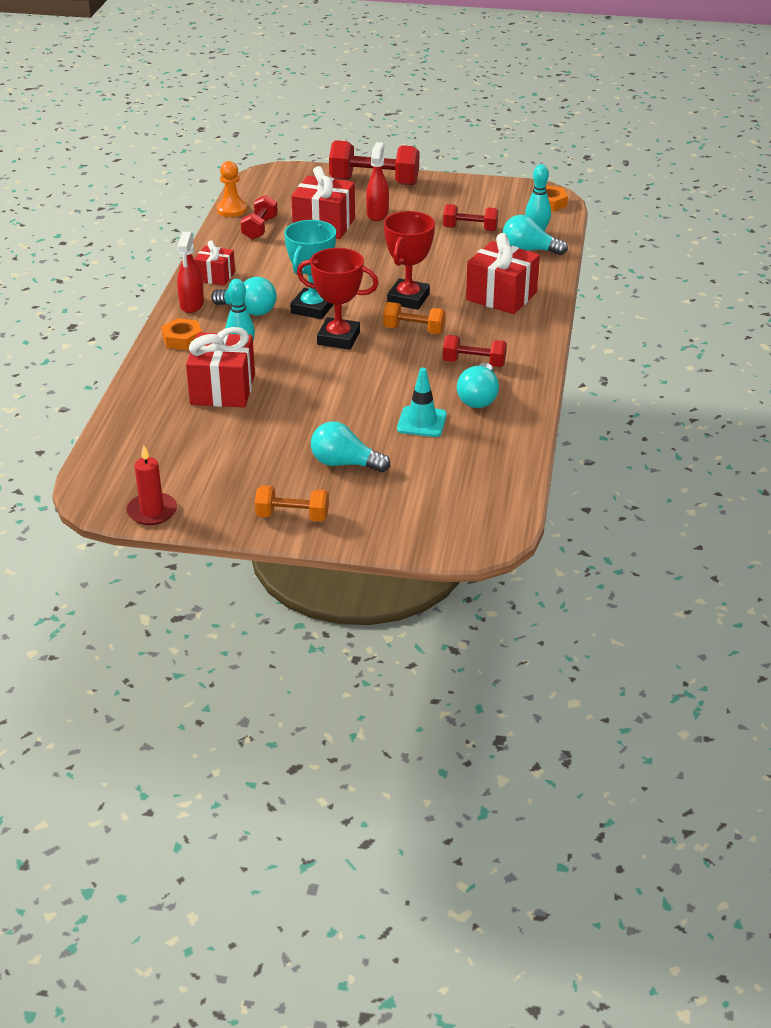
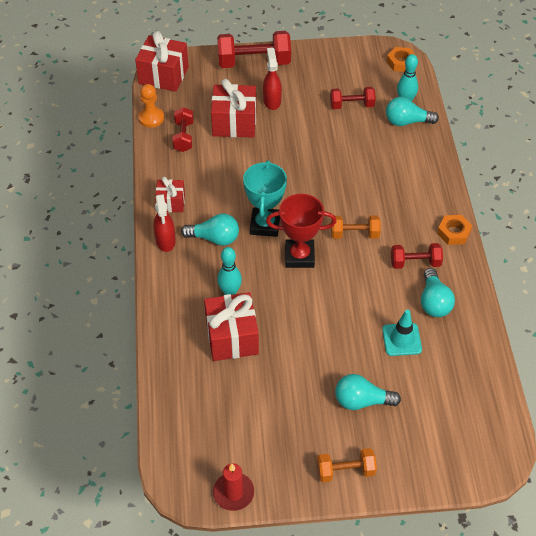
camera: 15 degrees left, 15 degrees up
(182, 339) = (175, 284): orange nut -> orange nut (453, 232)
(408, 299) = (335, 198): red trophy -> none
(501, 296) = (406, 180): red gift -> red gift (163, 75)

